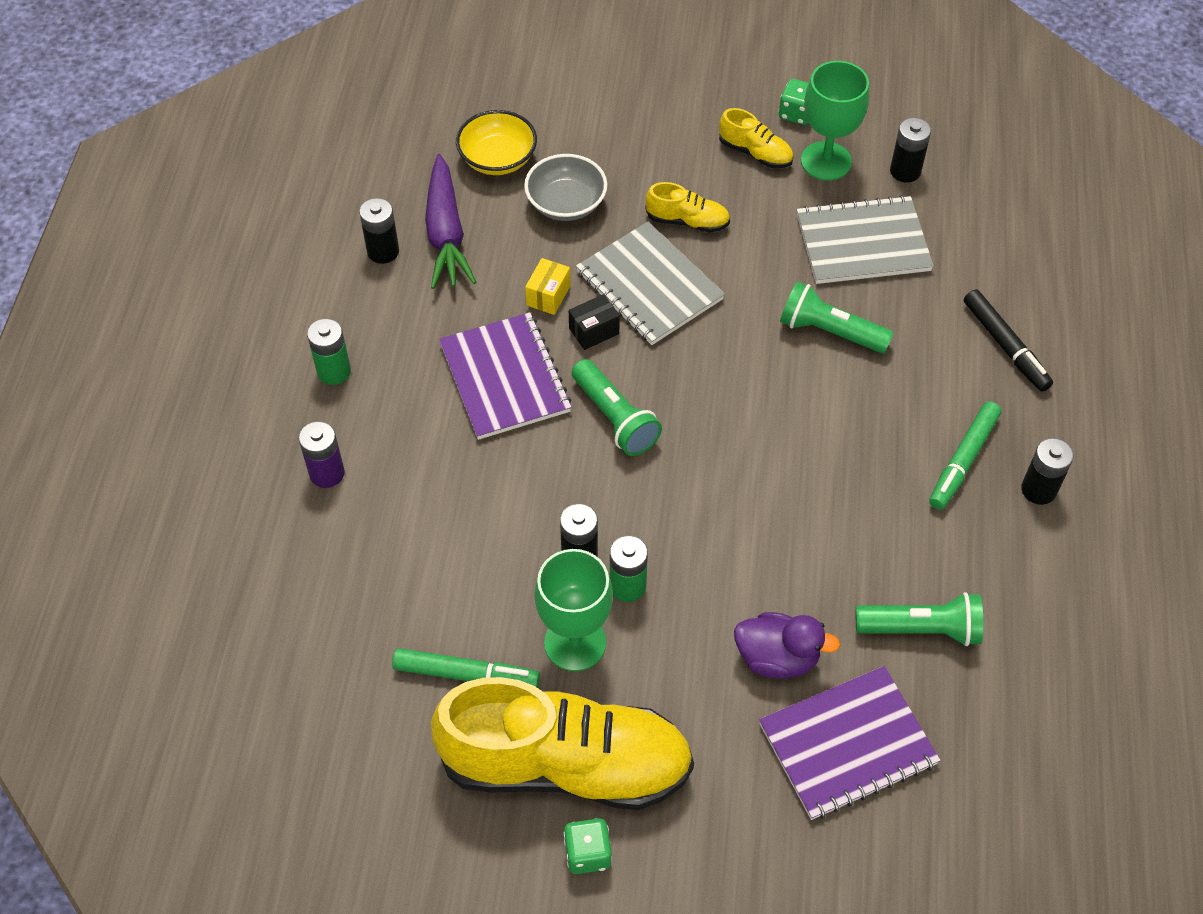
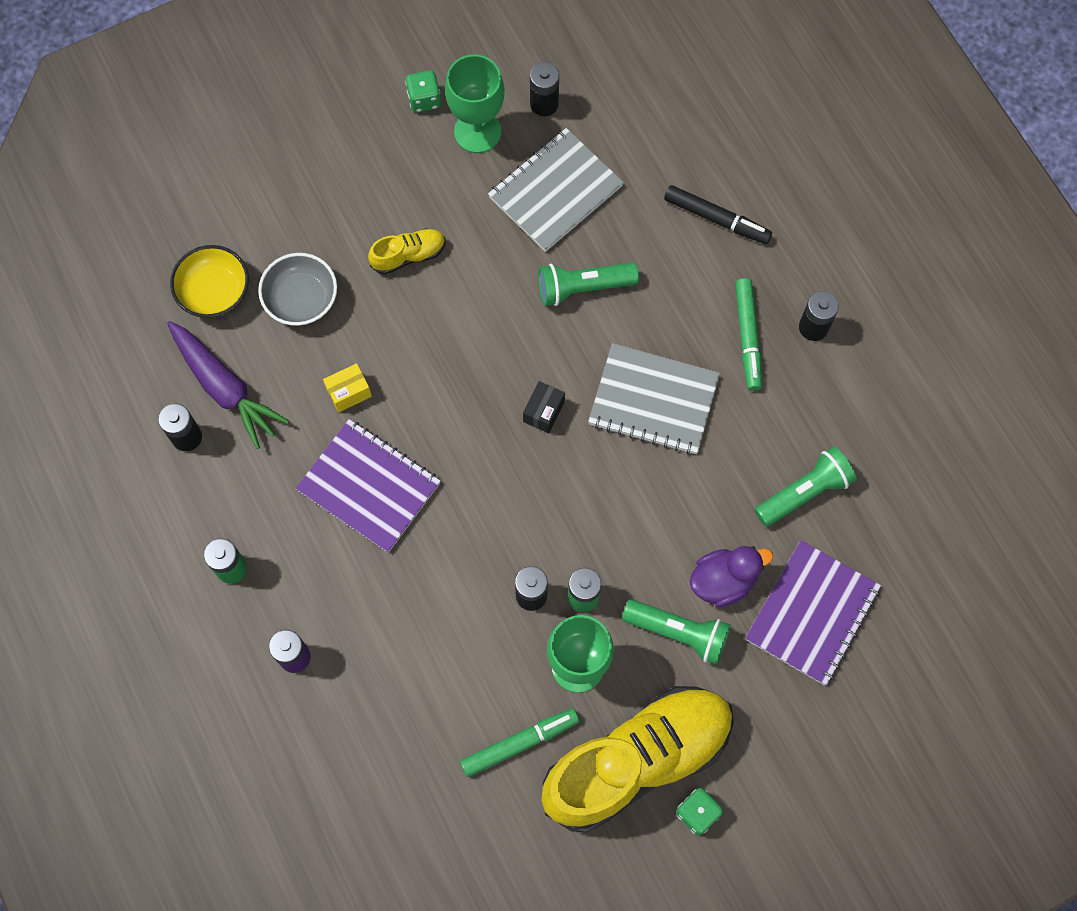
camera: 35 degrees left, 15 degrees up
(548, 295) = (349, 392): yellow box -> yellow box turned 75 degrees clockwise
(594, 331) = (407, 401): black box -> black box (543, 412)
(615, 418) = (477, 466): green flashlight -> green flashlight (679, 632)
(649, 286) = (420, 333): grey notebook -> grey notebook (653, 400)
(755, 153) = (417, 158): yellow shoe -> none

